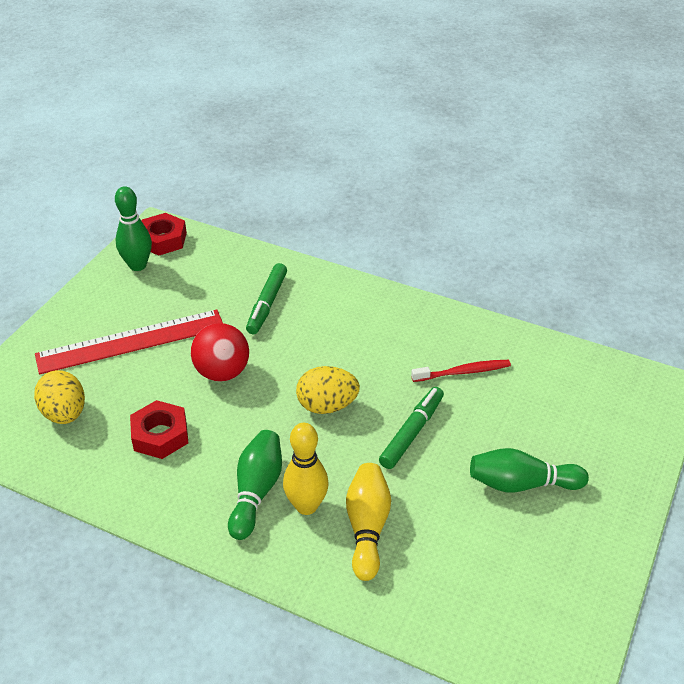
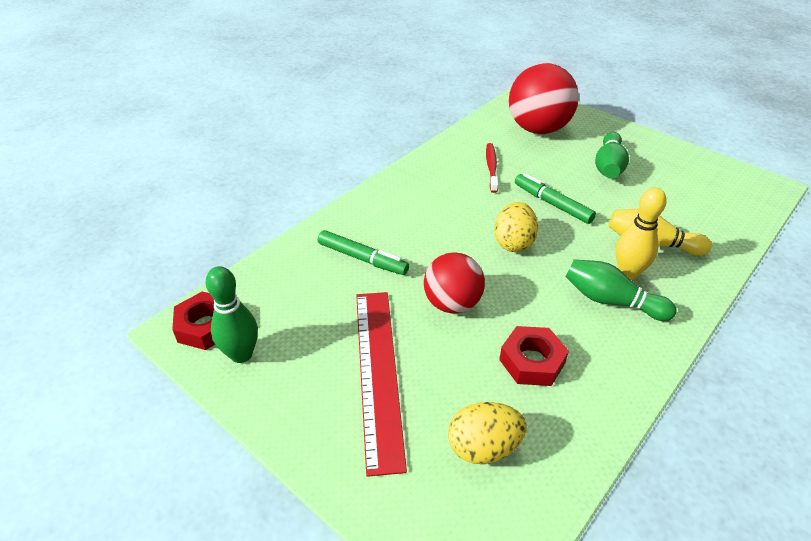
camera: 75 degrees left, 0 degrees up
(578, 406) = (538, 129): none -> red ball

